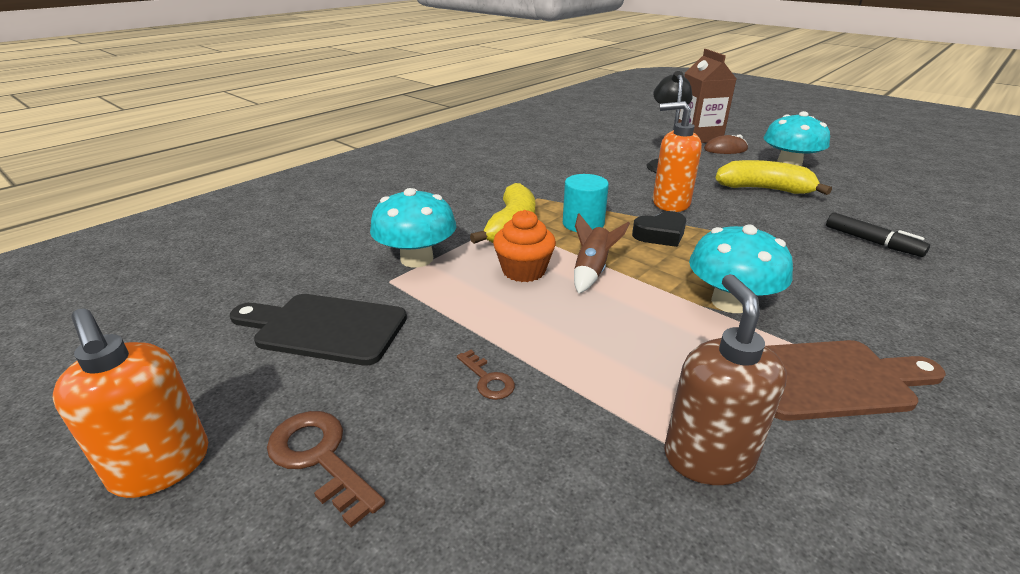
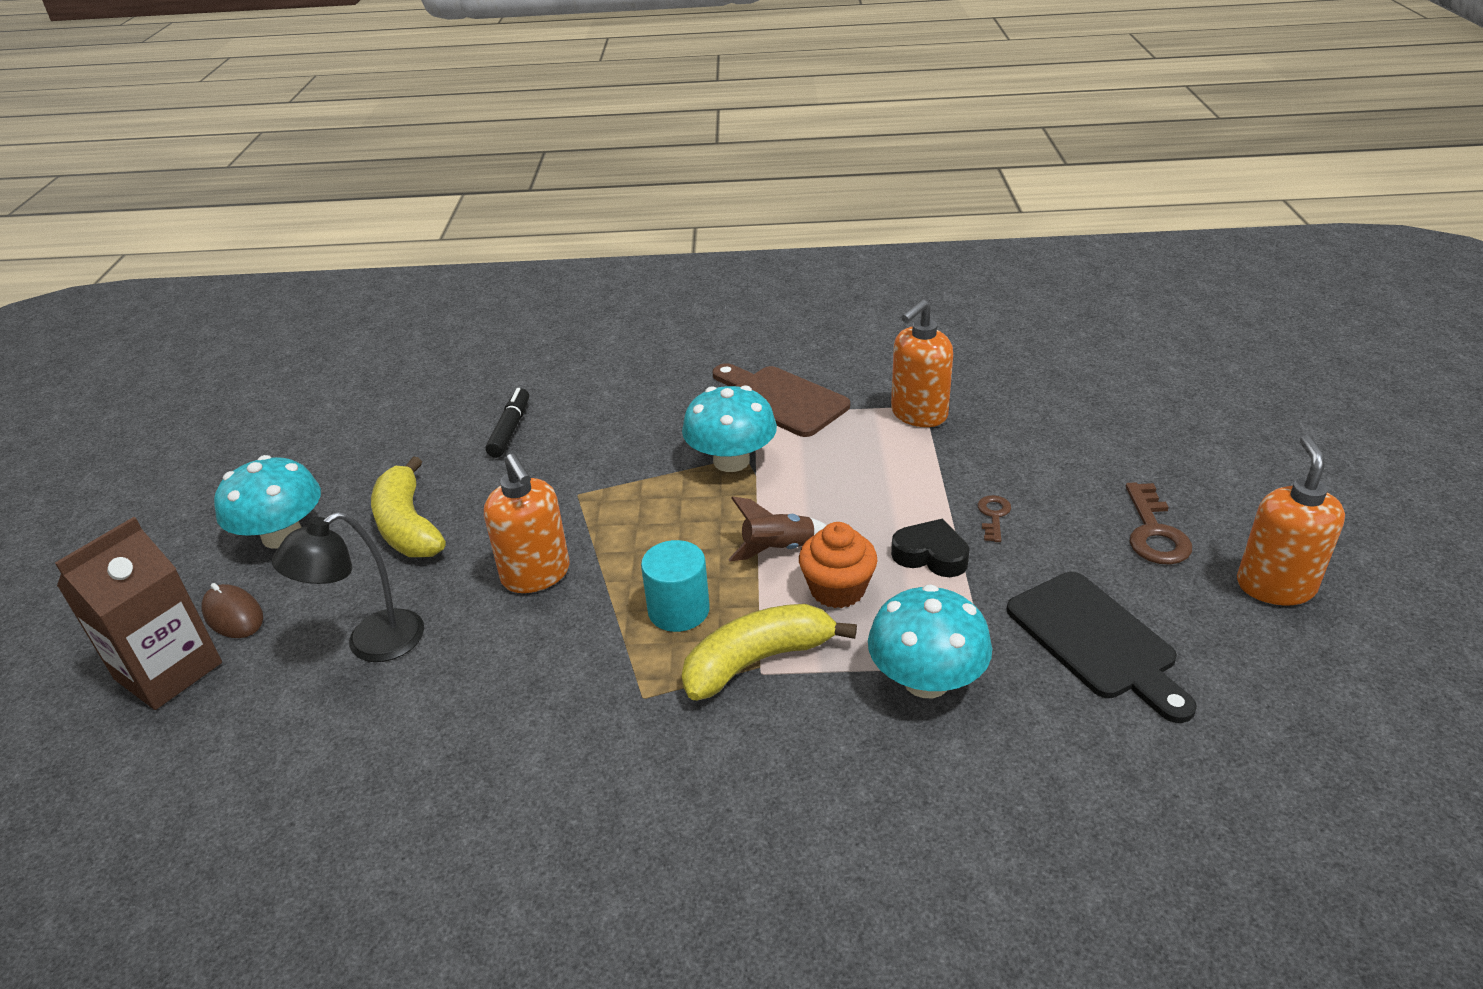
camera: 130 degrees left, 5 degrees up
(660, 234) = (640, 545): black heart -> black heart (931, 555)
(707, 457) = (918, 414): brown soap dispenser -> orange soap dispenser

